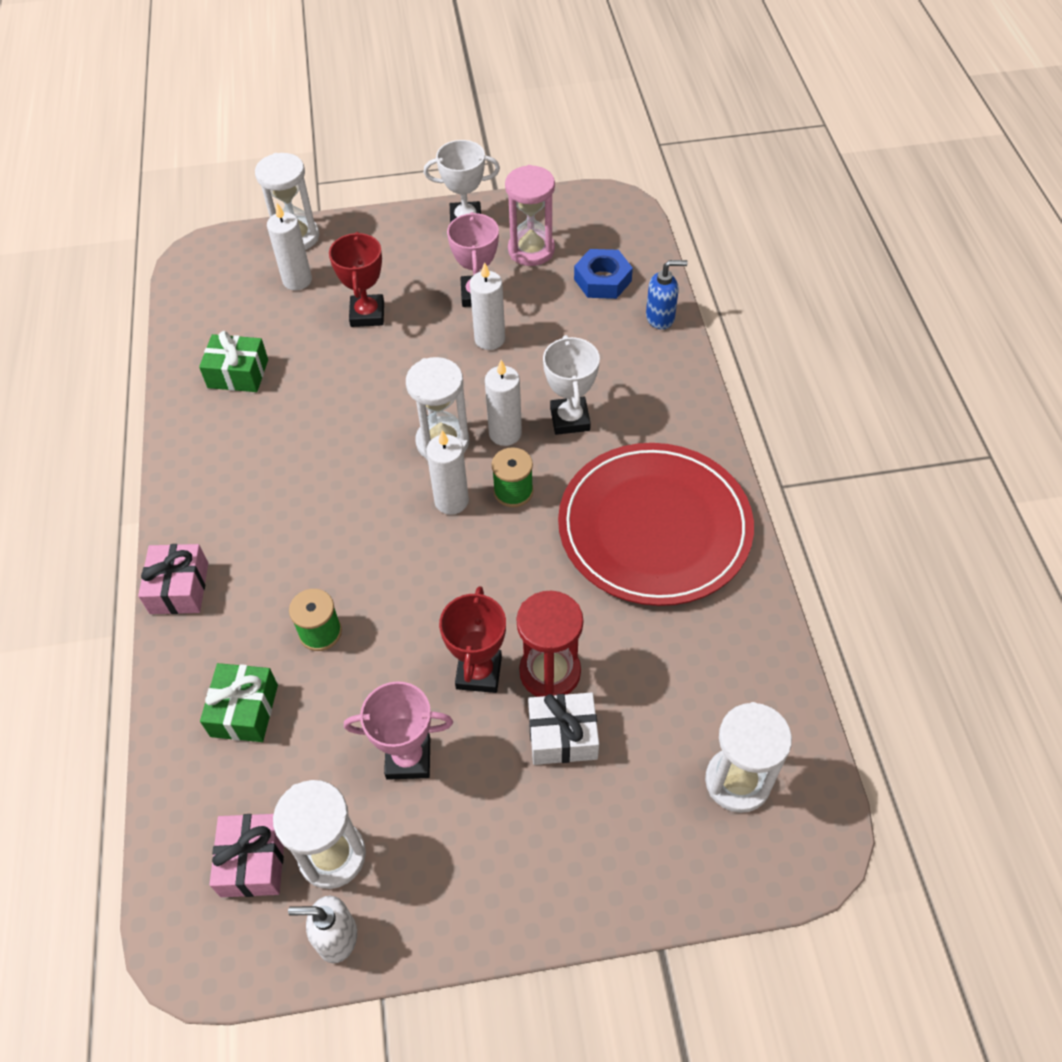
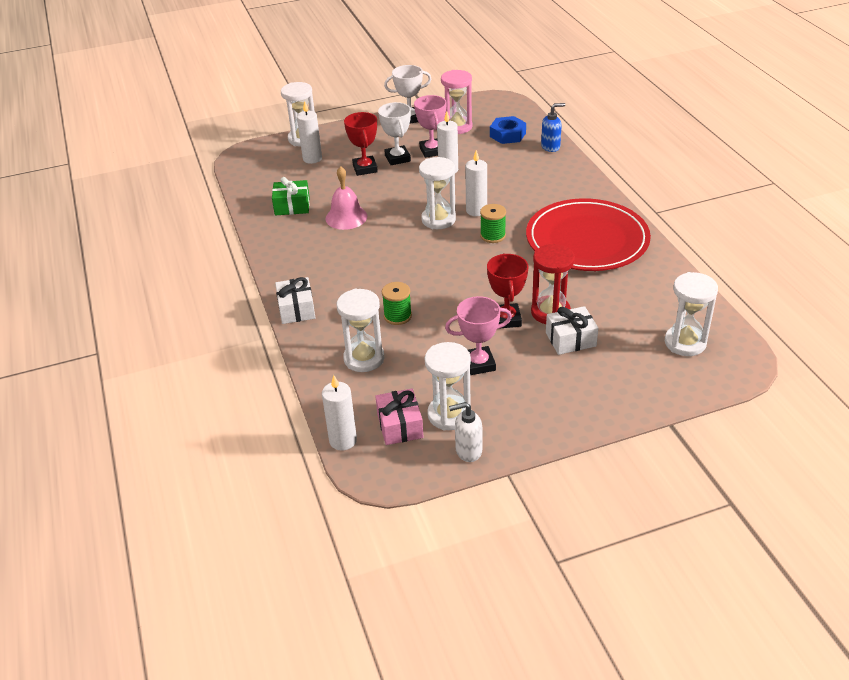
camera: 10 degrees left, 15 degrees down
(179, 588) = (296, 309): pink gift -> white gift
(244, 710) = (364, 358): green gift -> white hourglass
(309, 411) = (346, 217): none -> pink bell
(451, 501) = (455, 245): white candle -> white candle (343, 440)
(570, 419) = (514, 199): white trophy -> white trophy (397, 158)

